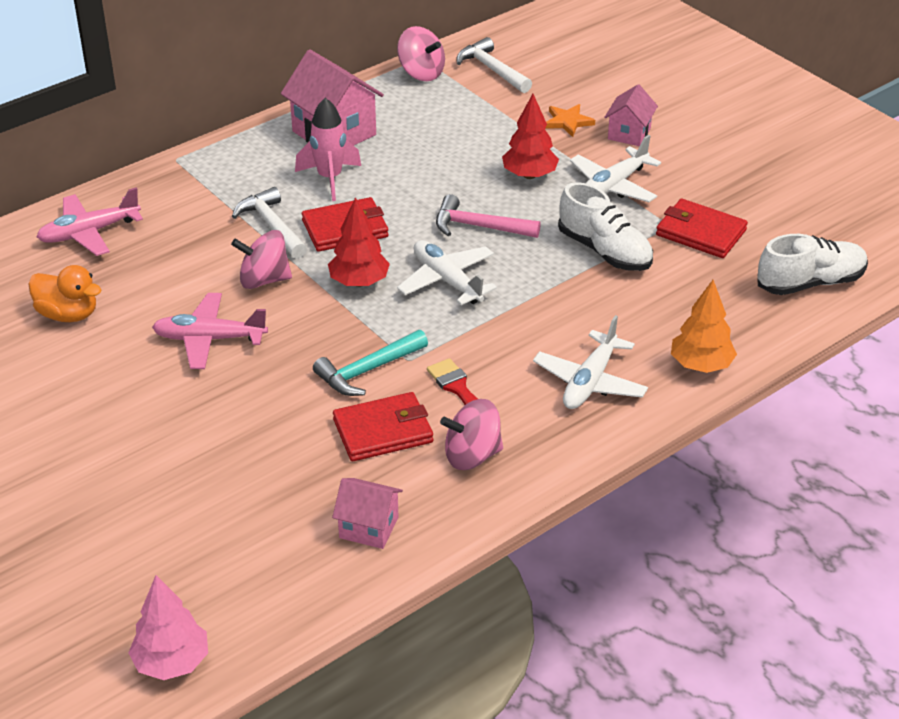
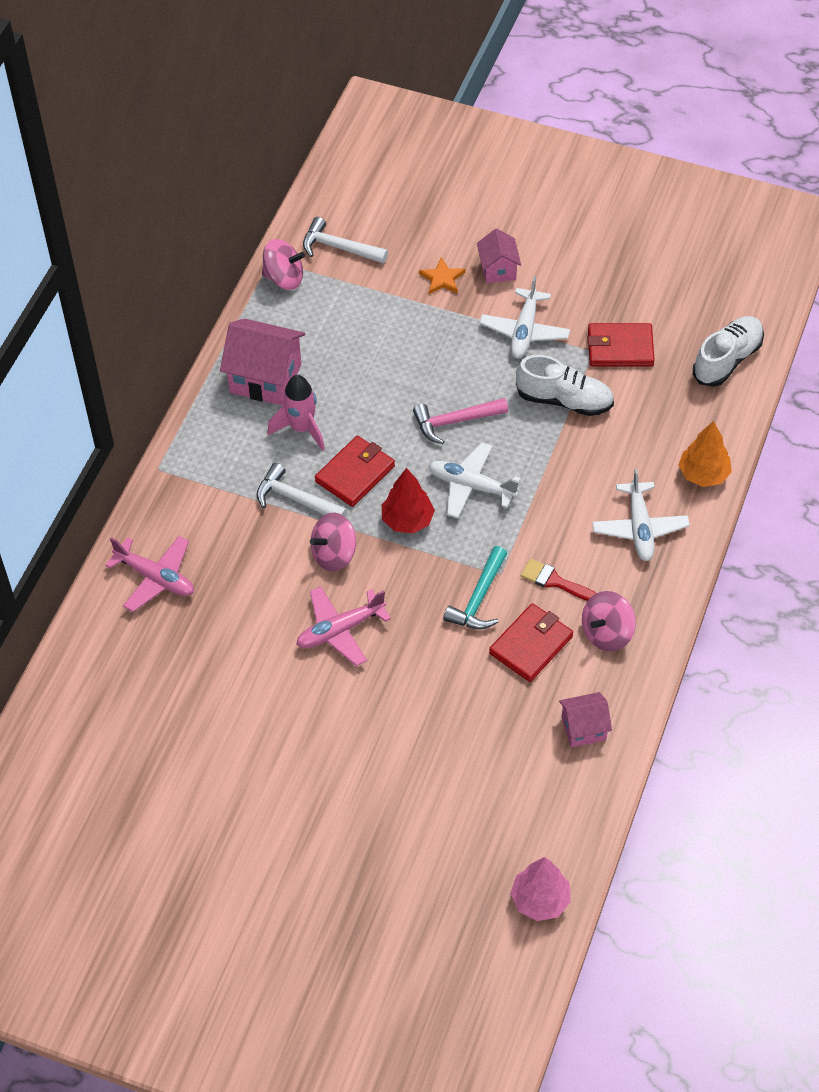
camera: 30 degrees left, 15 degrees up
(68, 314) = (211, 663): orange duck -> none
(89, 233) = (155, 578): pink plane -> pink plane turned 90 degrees counterclockwise
(529, 175) = (453, 350): red tree -> none

